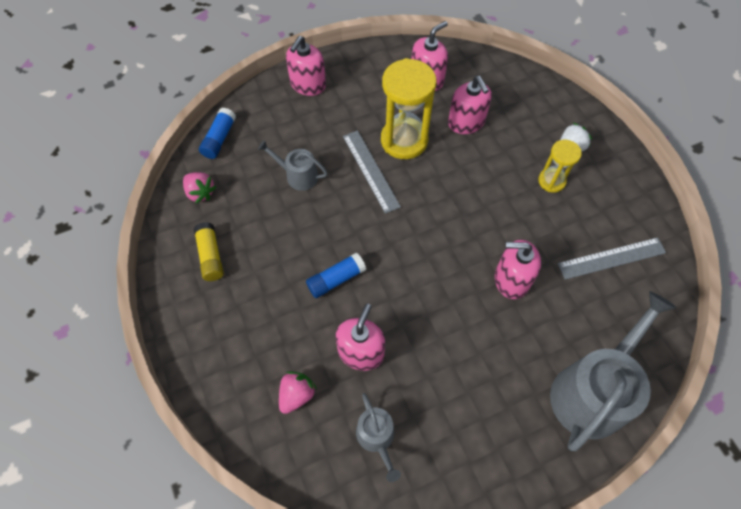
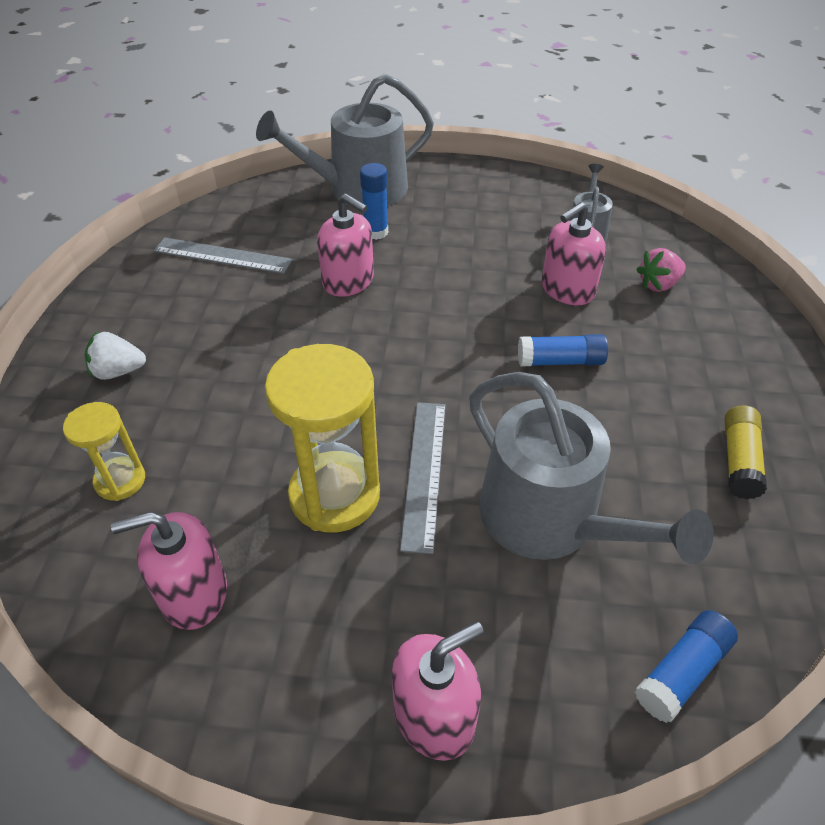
camera: 150 degrees left, 15 degrees down
(200, 193) = (742, 571): pink strawberry -> none
(298, 176) = (550, 520): grey watering can -> grey watering can, size x1.98
(466, 122) = (211, 476): pink soap dispenser -> none
(535, 342) = (376, 232): none -> blue glue stick
(551, 181) = (190, 346): yellow hourglass -> yellow hourglass (120, 480)

